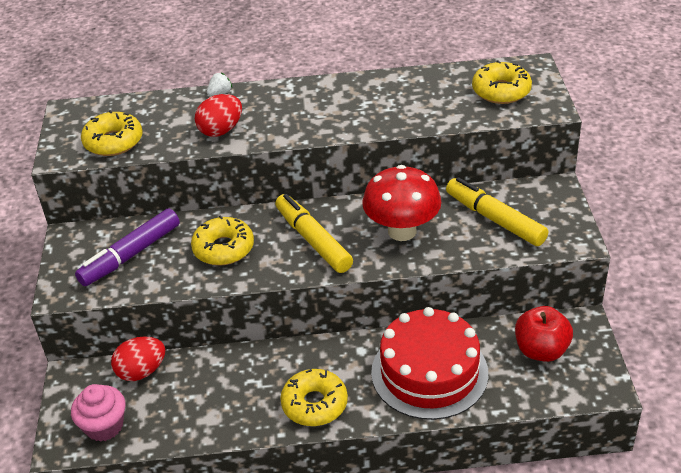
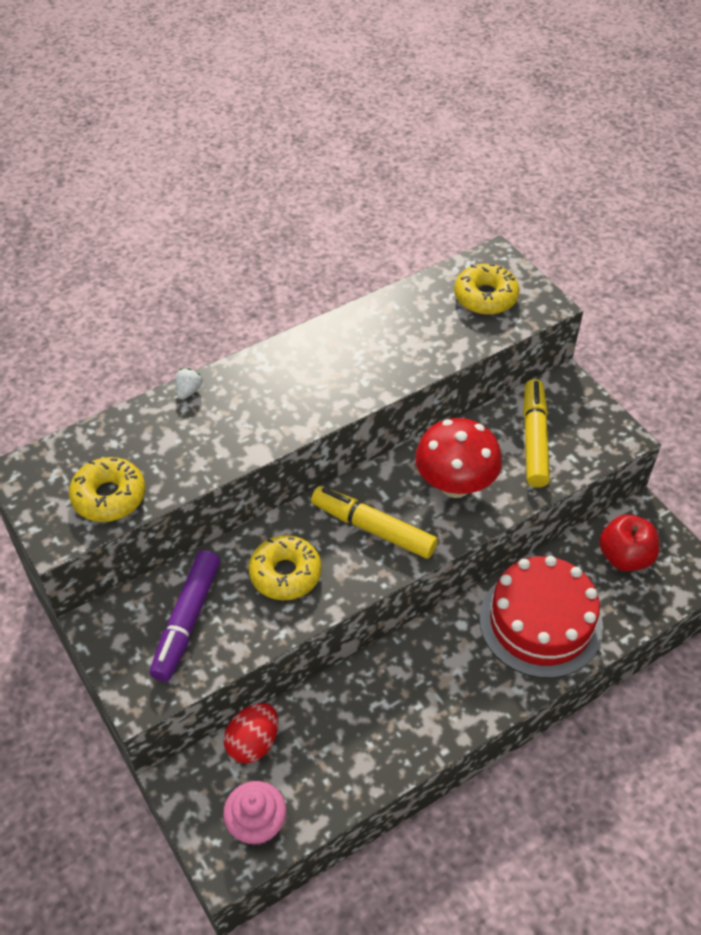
camera: 30 degrees left, 10 degrees up
(221, 130) = (225, 440): red egg -> none
(314, 404) = (455, 703): yellow donut -> none
(494, 219) = (534, 439): yellow marker -> yellow marker turned 75 degrees clockwise

